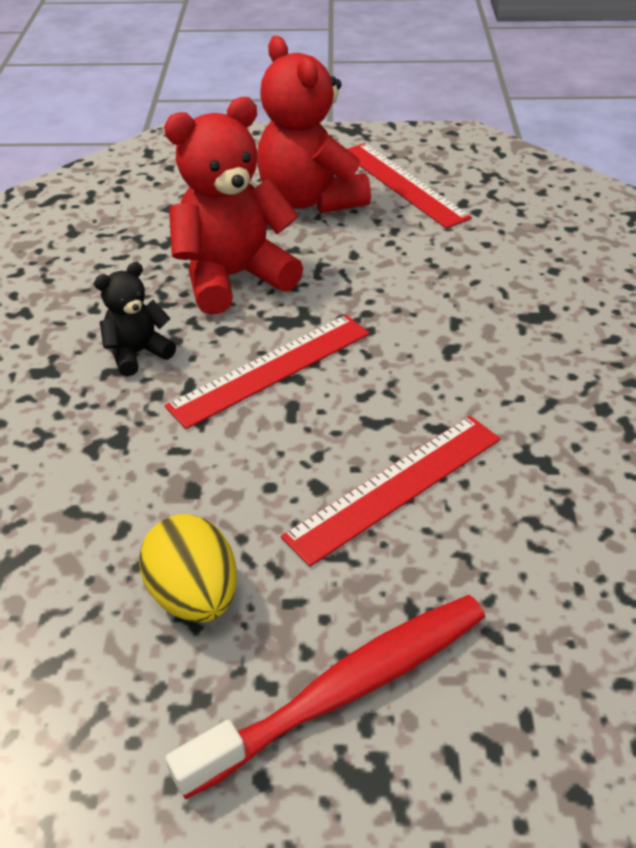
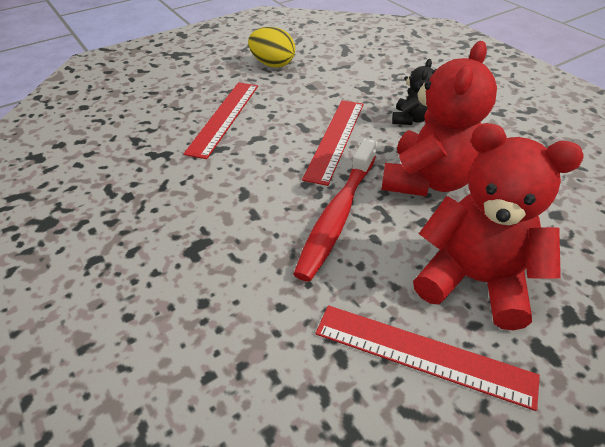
camera: 145 degrees right, 0 degrees up
(345, 690) = (198, 64): red toothbrush -> red toothbrush (337, 215)

